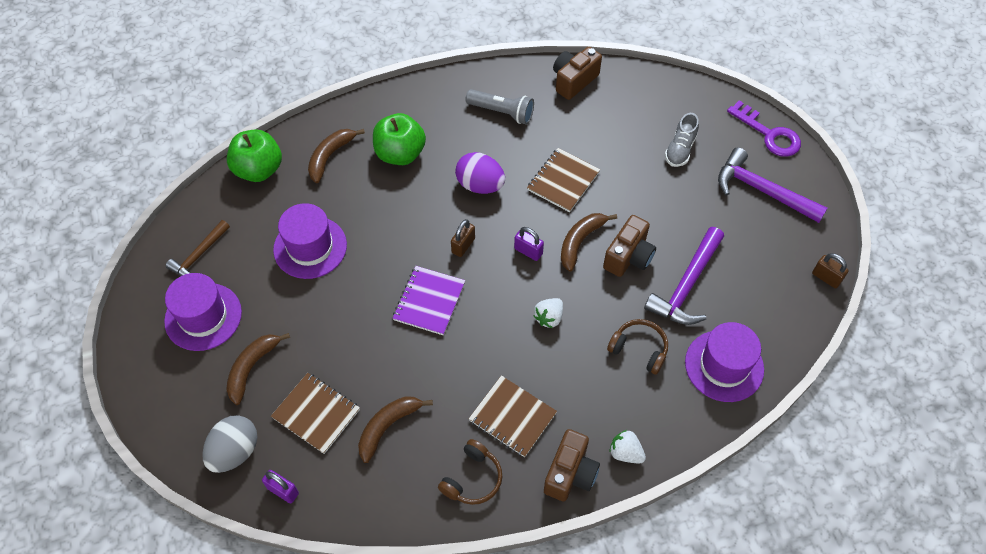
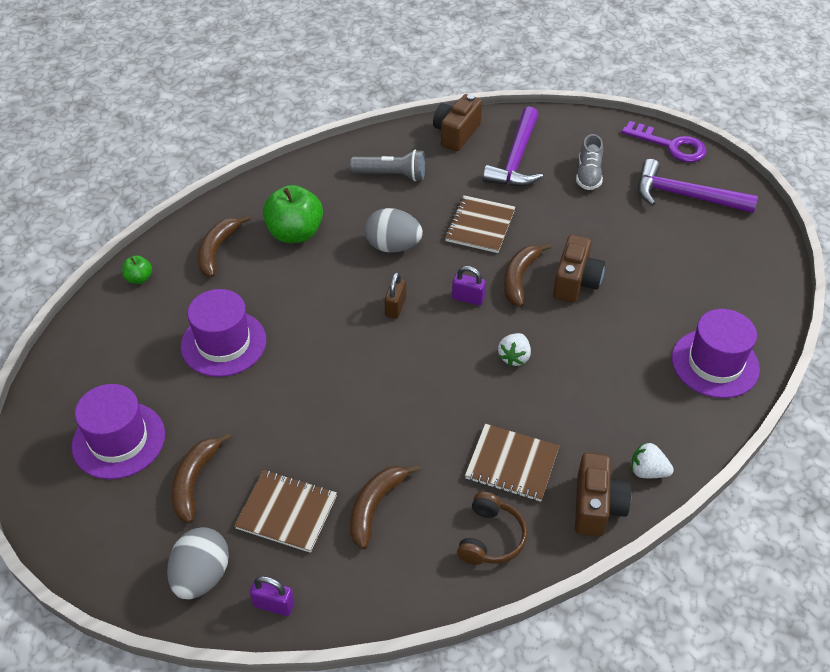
camera: 15 degrees left, 10 degrees down
(199, 255) = (94, 378): brown hammer -> none
(259, 169) = (139, 278): green apple -> green apple, size x0.48
(429, 301) = (377, 369): purple notebook -> none
(480, 185) = (393, 246): purple egg -> grey egg
(639, 349) = (621, 367): brown headphones -> none
(686, 286) = (646, 297): purple hammer -> purple hammer (516, 159)
(826, 277) = (781, 261): brown padlock -> none

